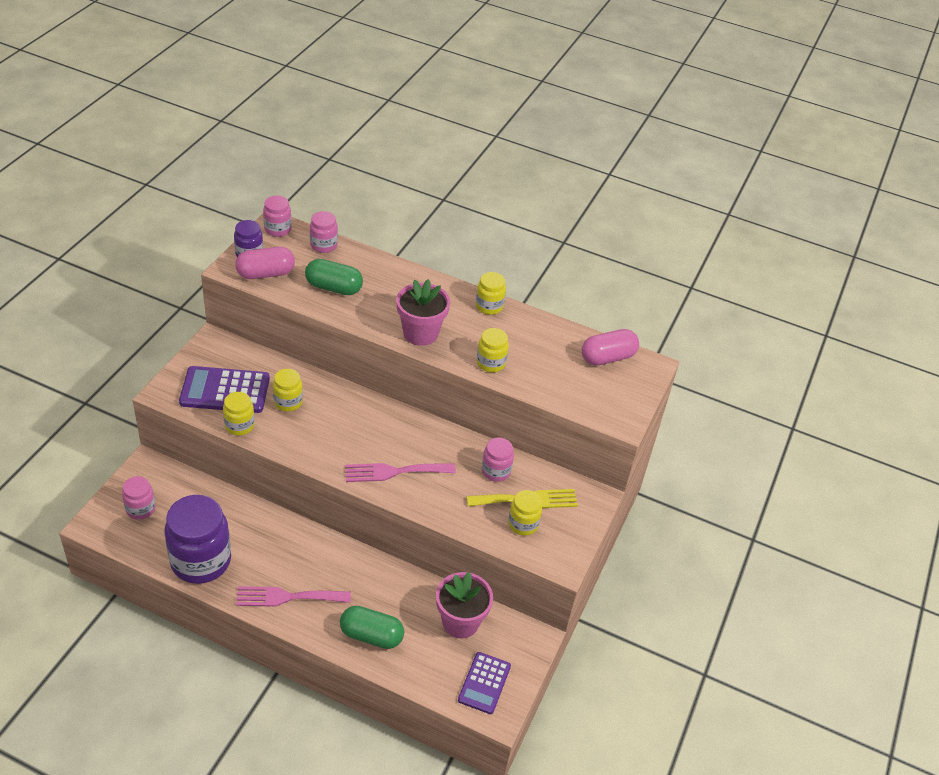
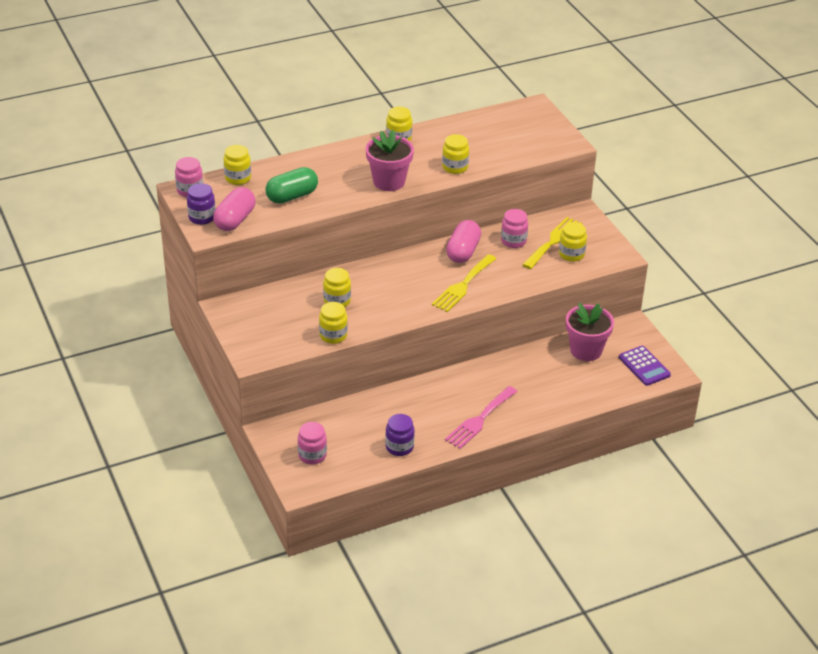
camera: 45 degrees left, 5 degrees down
(201, 561) = (399, 447): purple jar -> purple jar, size x0.51
(225, 390) = (287, 326): purple calculator -> none
(323, 245) = (238, 178): pink jar -> yellow jar
(371, 635) = (554, 397): green capsule -> none
(394, 472) = (463, 285): pink fork -> yellow fork
(607, 357) = (507, 118): pink capsule -> pink capsule (463, 251)

